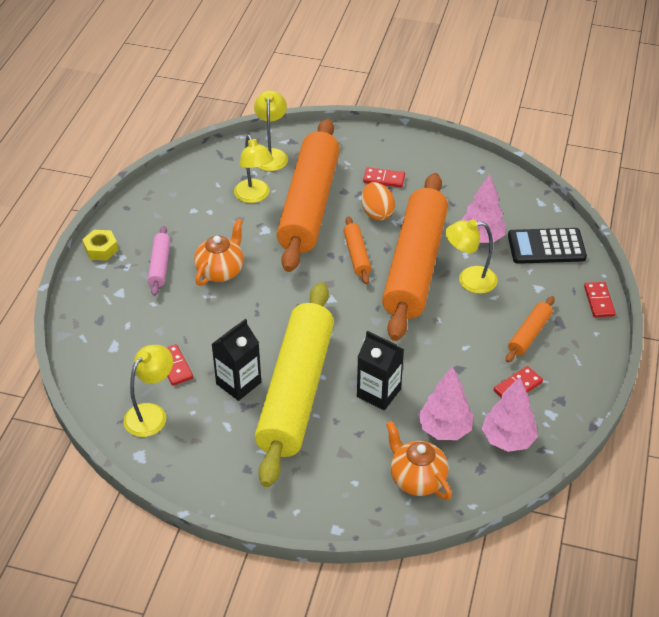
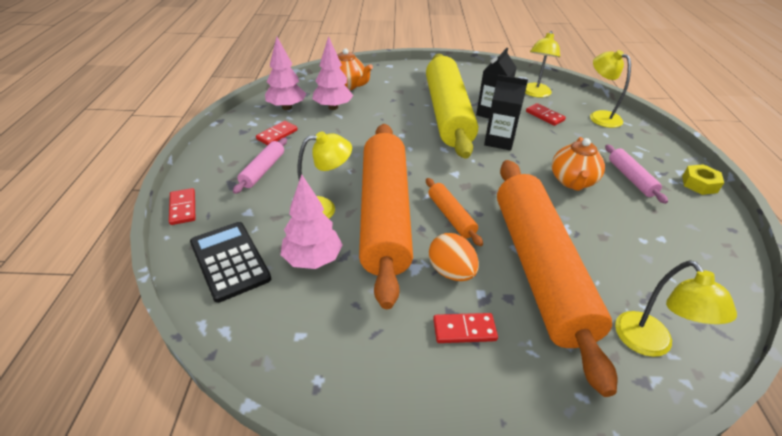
camera: 165 degrees right, 5 degrees down
(254, 196) = (612, 269): yellow lamp -> yellow lamp (599, 116)
(378, 393) = (386, 119): black carton -> black carton (499, 141)
(529, 334) = (263, 170): orange rolling pin -> pink rolling pin
(546, 247) = (229, 261): black calculator -> black calculator turned 105 degrees counterclockwise

